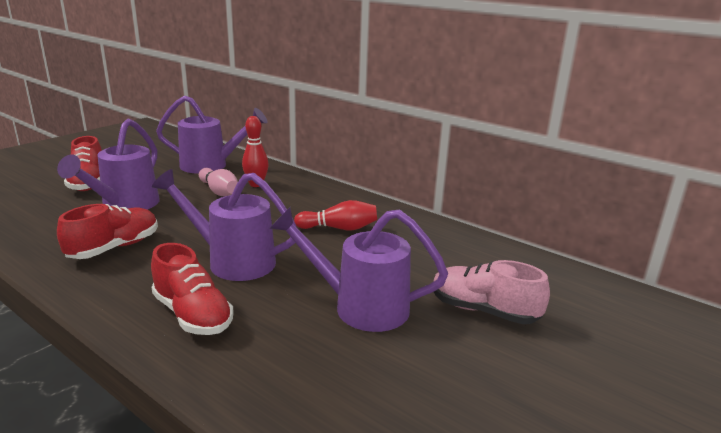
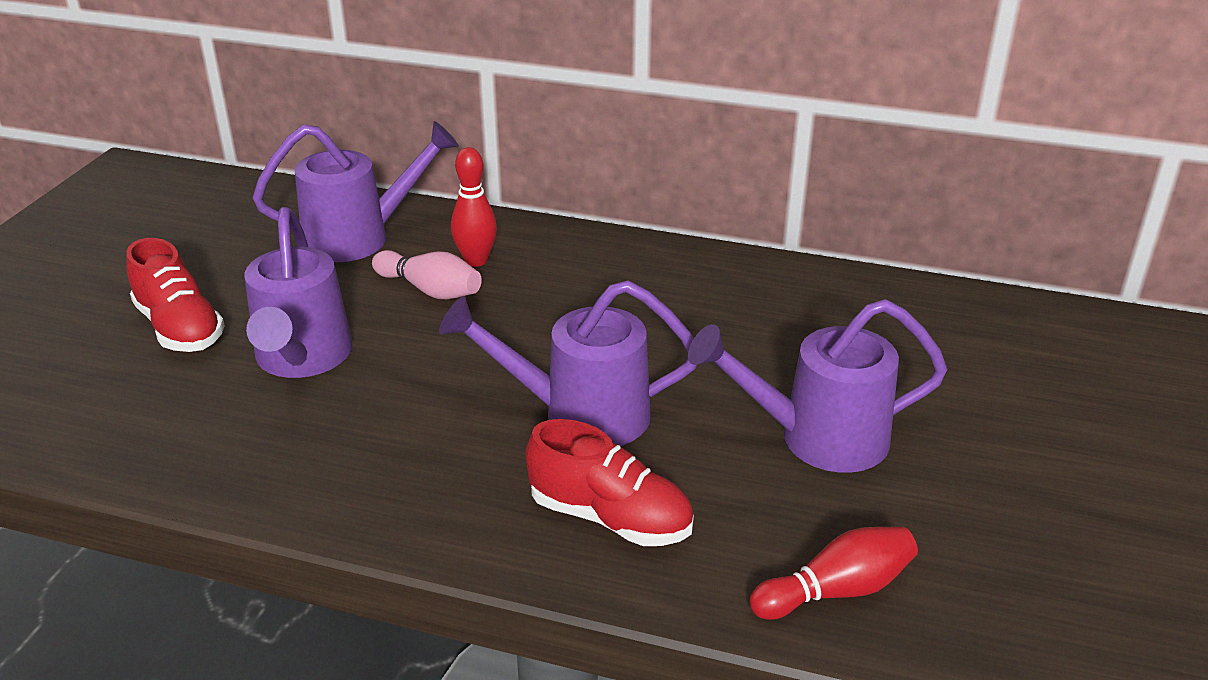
camera: 20 degrees left, 10 degrees up
(114, 248) = (375, 443): red shoe -> none
(339, 228) = (680, 314): red bowling pin -> red bowling pin (836, 591)
(483, 310) = (969, 399): pink shoe -> none

